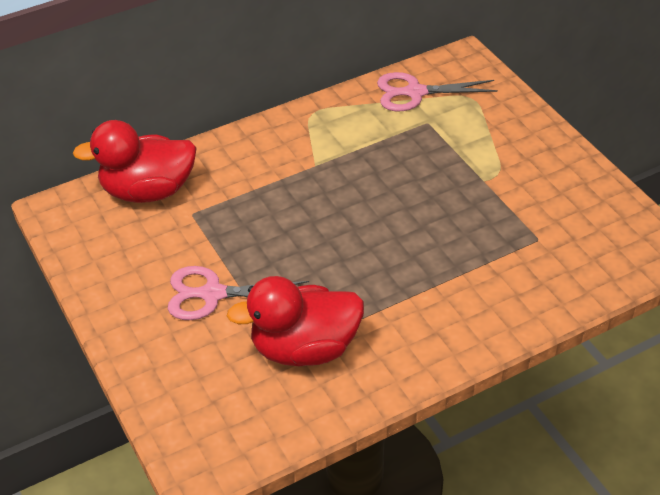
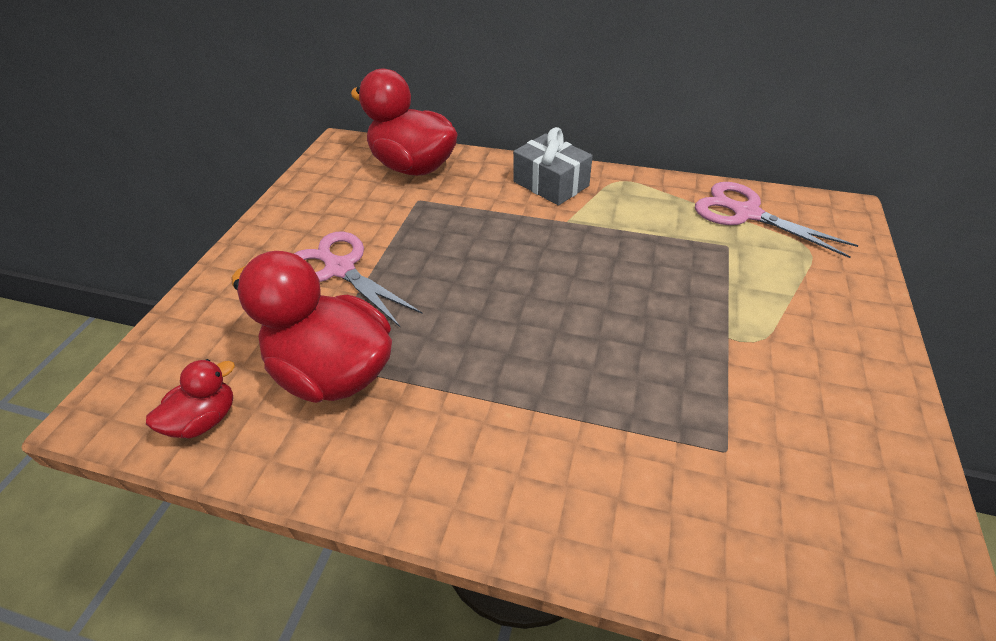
camera: 45 degrees right, 0 degrees up
(269, 143) = (551, 184): none -> grey gift
(270, 423) = (205, 420): none -> red duck

